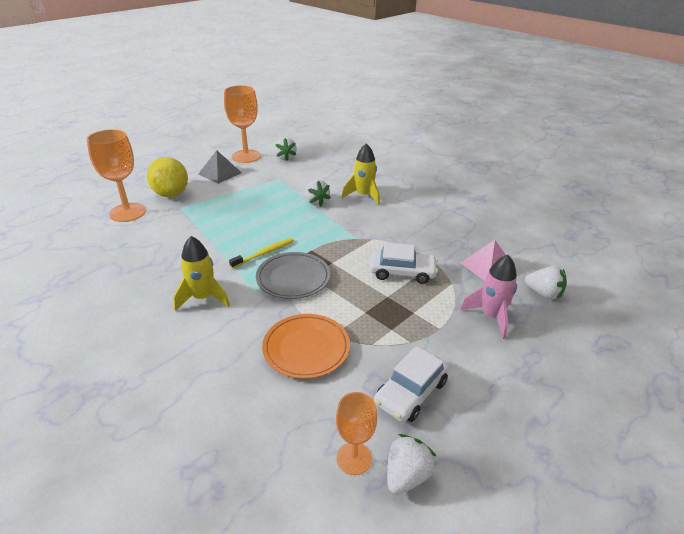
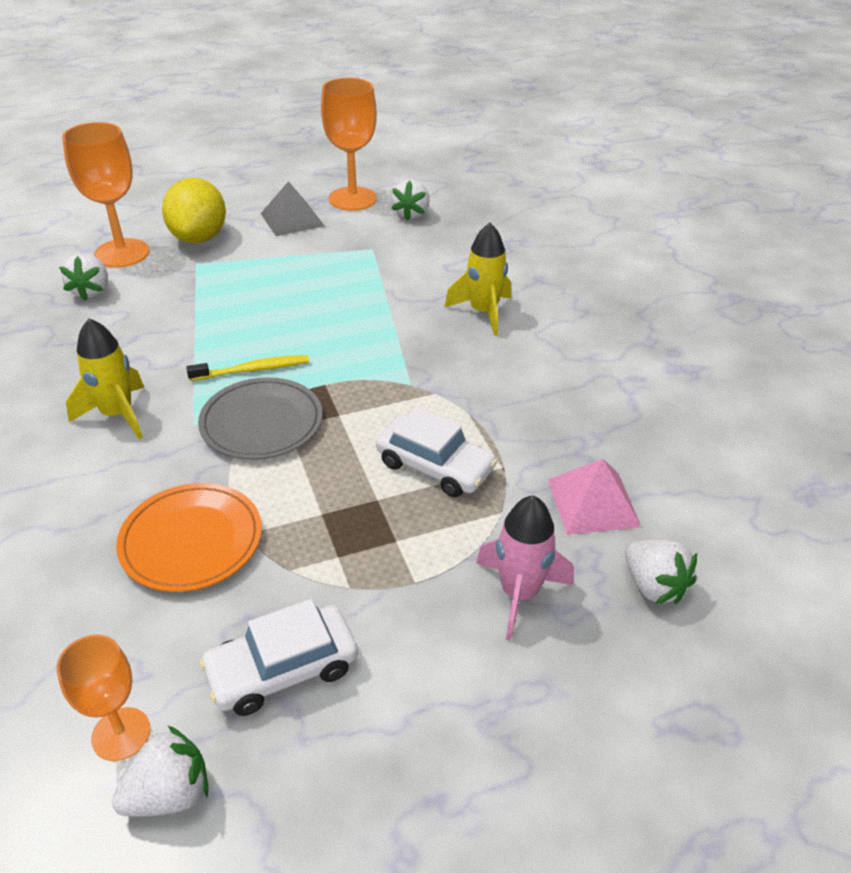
camera: 25 degrees right, 5 degrees up
(316, 202) = (397, 304): white strawberry -> white strawberry (91, 291)

